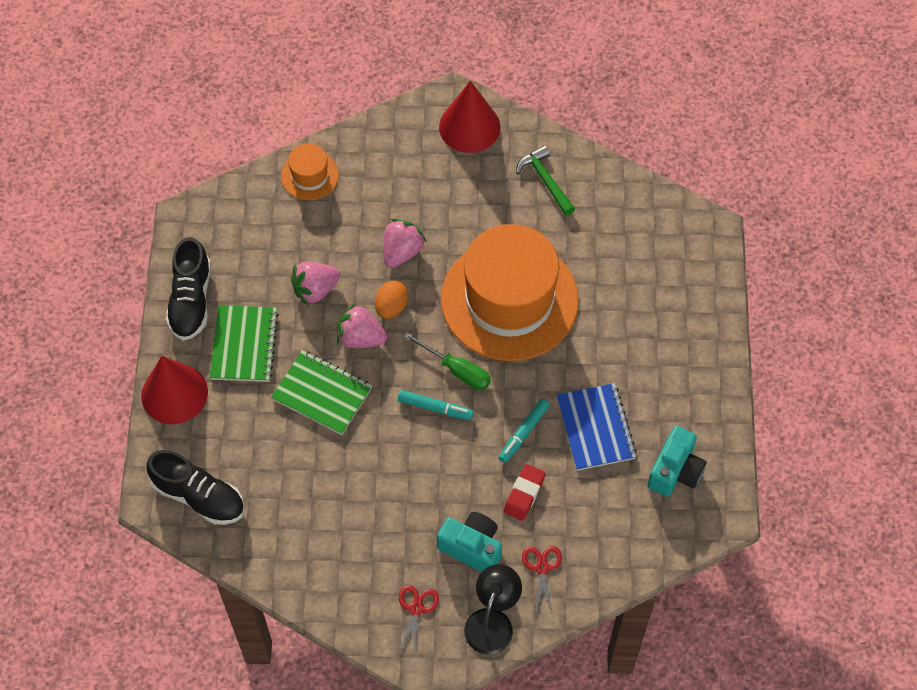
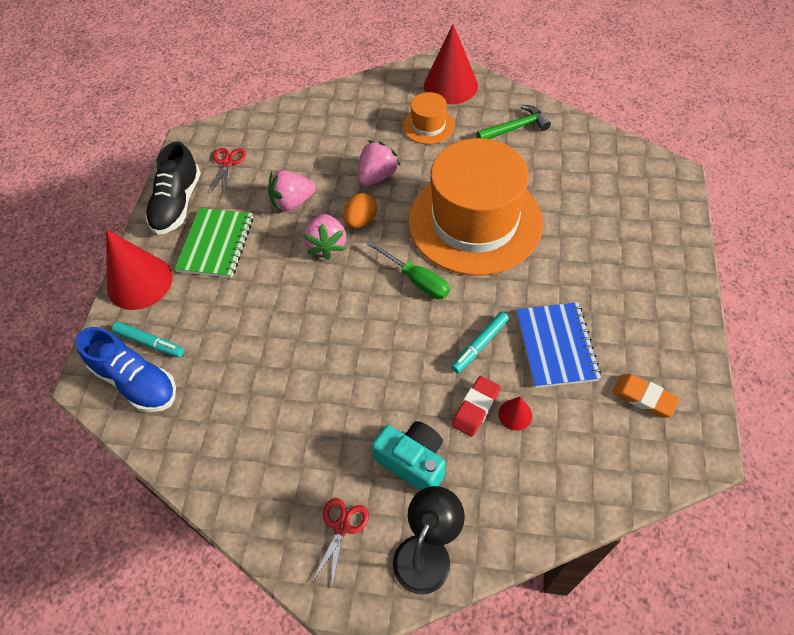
camera: 10 degrees right, 5 degrees down
(199, 496) = (136, 381): black shoe -> blue shoe
(310, 175) = (305, 114): orange hat -> orange hat (428, 125)
(322, 393) = (281, 292): green notebook -> none
(360, 338) = (327, 245): pink strawberry -> pink strawberry turned 120 degrees counterclockwise
(435, 408) = (391, 314): turquoise marker -> turquoise marker (150, 343)
(542, 567) = (490, 492): red scissors -> red scissors (228, 162)
(545, 180) = (515, 128): green hammer -> green hammer turned 90 degrees clockwise
(560, 497) = (515, 414): none -> red cone
(675, 471) = (644, 397): turquoise camera -> orange eraser

